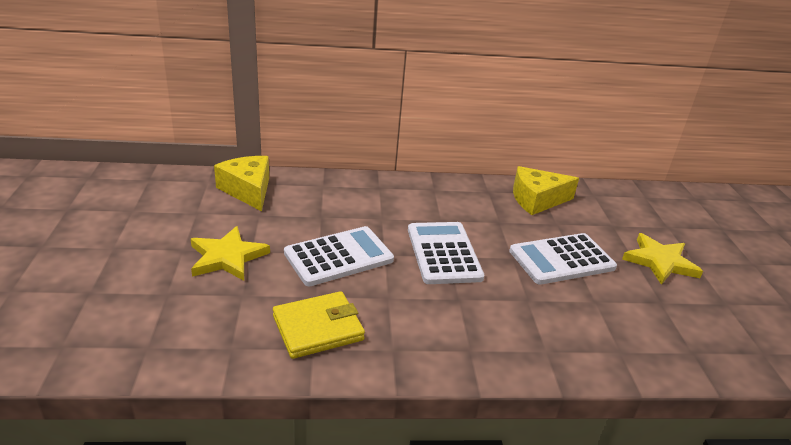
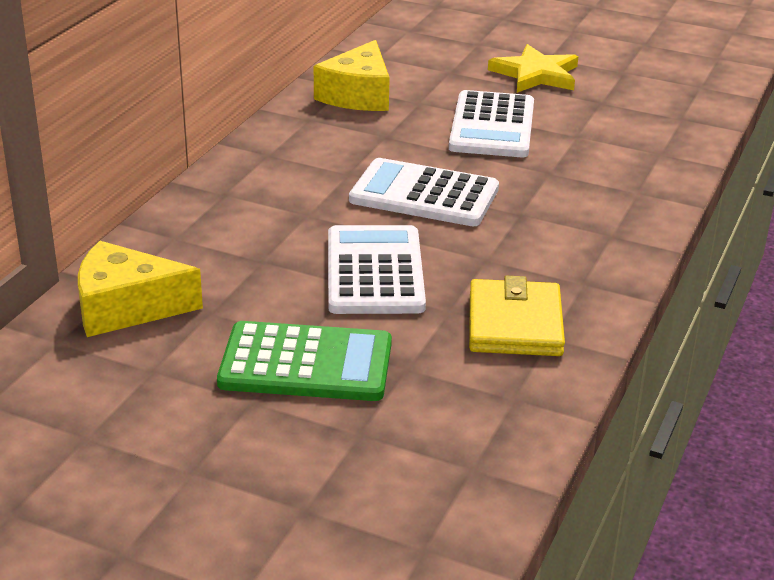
camera: 60 degrees left, 0 degrees up
(227, 257) = (306, 363): yellow star -> green calculator

